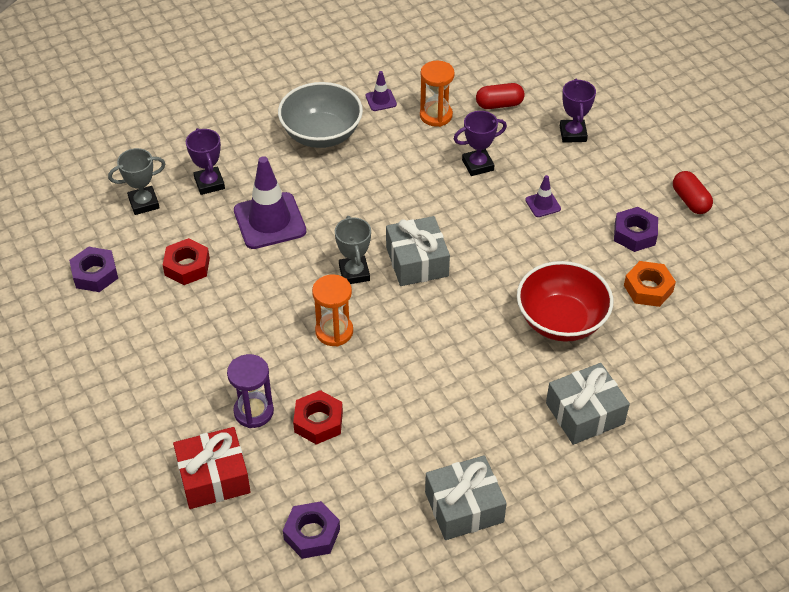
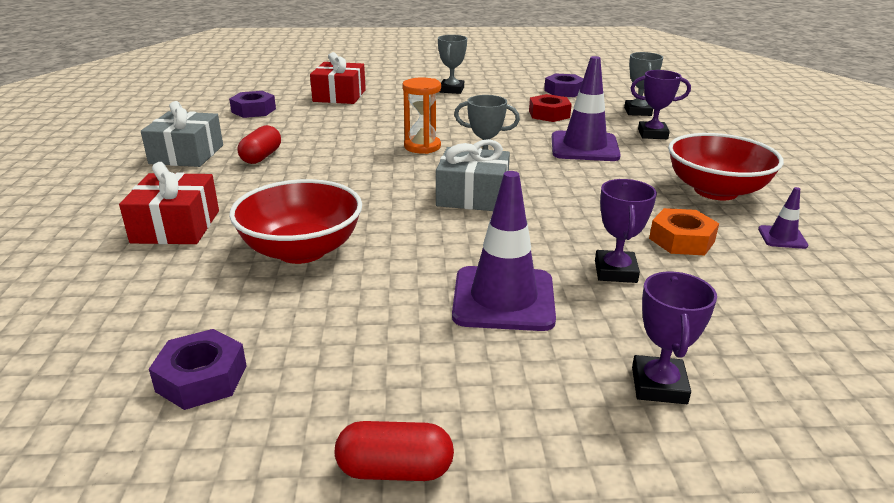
camera: 115 degrees right, 20 degrees down
(137, 376) = (451, 90): none -> grey trophy
(253, 411) = (377, 112): purple hourglass -> none
(318, 422) = (339, 127): red nut -> none
(321, 134) = (715, 191): grey bowl -> red bowl
(436, 115) = (740, 268): orange hourglass -> none
(499, 104) = (761, 330): red capsule -> red capsule (261, 157)
(543, 204) = (503, 299): purple traffic cone -> purple traffic cone, size x2.15
(573, 134) = (659, 385): purple trophy -> purple trophy turned 75 degrees clockwise
(584, 413) = (176, 226): grey gift -> red gift
(634, 234) = (377, 362): purple nut -> purple nut (201, 378)
(648, 288) = (268, 332): orange nut -> orange nut (681, 240)

